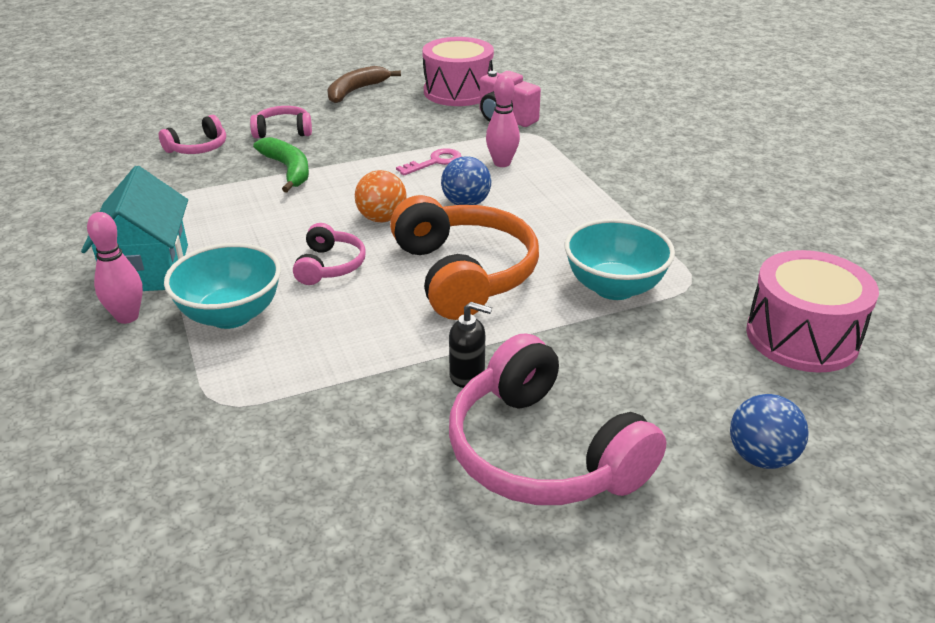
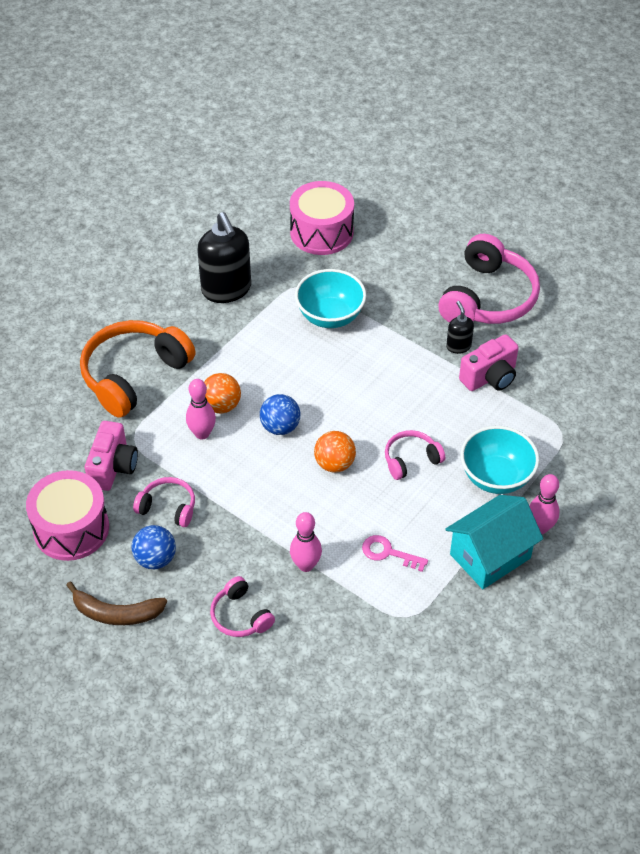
camera: 120 degrees left, 15 degrees up
(198, 148) = (313, 659): pink headphones -> pink headphones (168, 507)
(288, 170) = (306, 565): green banana -> pink bowling pin
(383, 380) = (490, 377): none -> pink camera
(435, 162) = (227, 476): pink key -> pink key (388, 553)
(464, 274) = (368, 388): orange headphones -> orange headphones (133, 375)
(529, 181) = (221, 406): none -> orange ball
(716, 230) = (226, 290): none -> black soap dispenser
(761, 457) = (429, 229): blue ball -> blue ball (155, 559)

